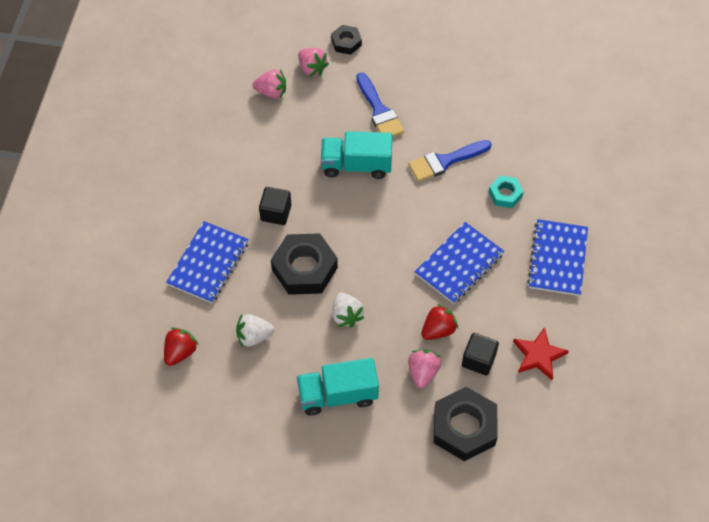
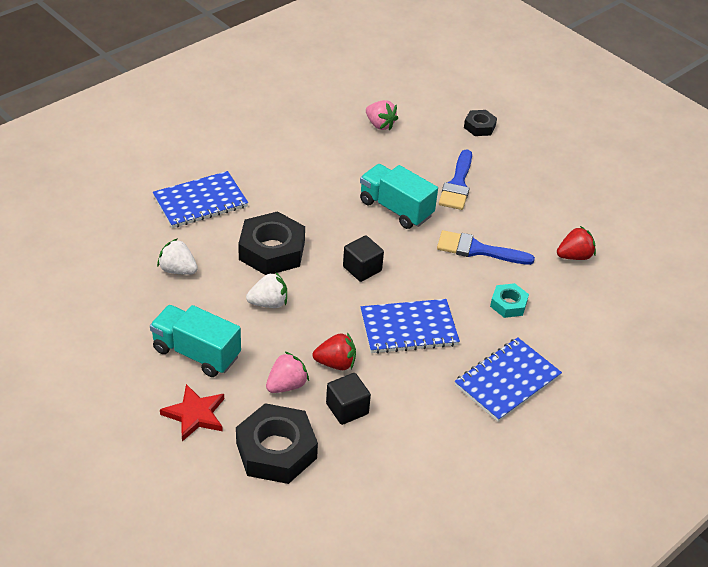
camera: 35 degrees right, 15 degrees down
(180, 352) = (110, 244): red strawberry -> red strawberry (574, 256)
(276, 213) = (292, 201): black cube -> black cube (362, 269)
(312, 68) = (431, 128): pink strawberry -> none
(346, 315) = (268, 303): white strawberry -> white strawberry turned 120 degrees counterclockwise
(538, 355) = (407, 442): red star -> red star (195, 414)

